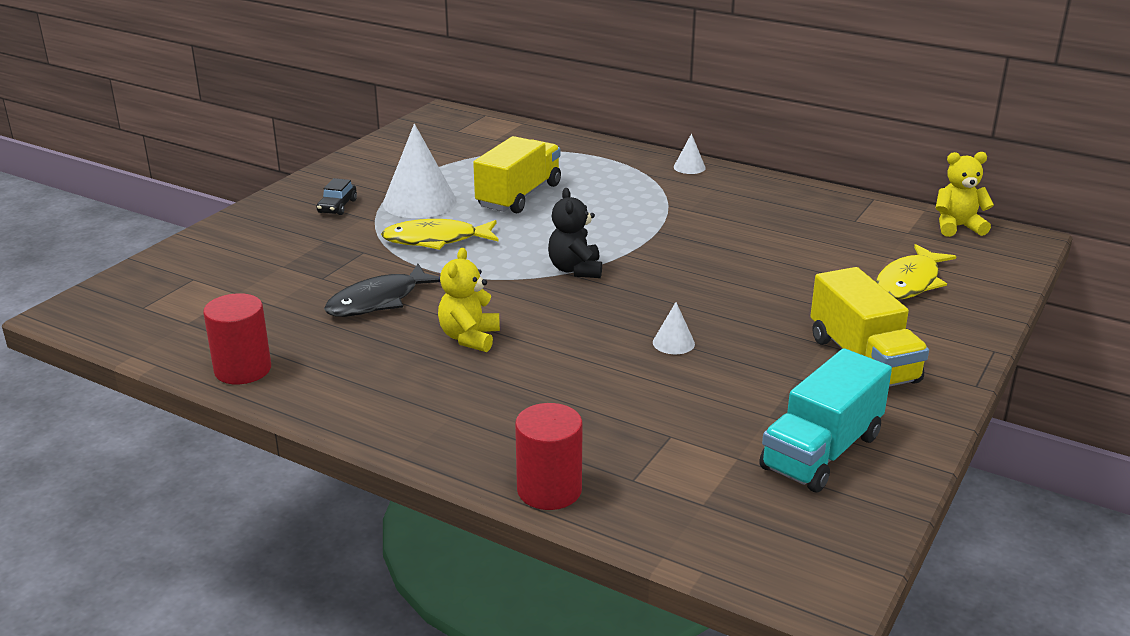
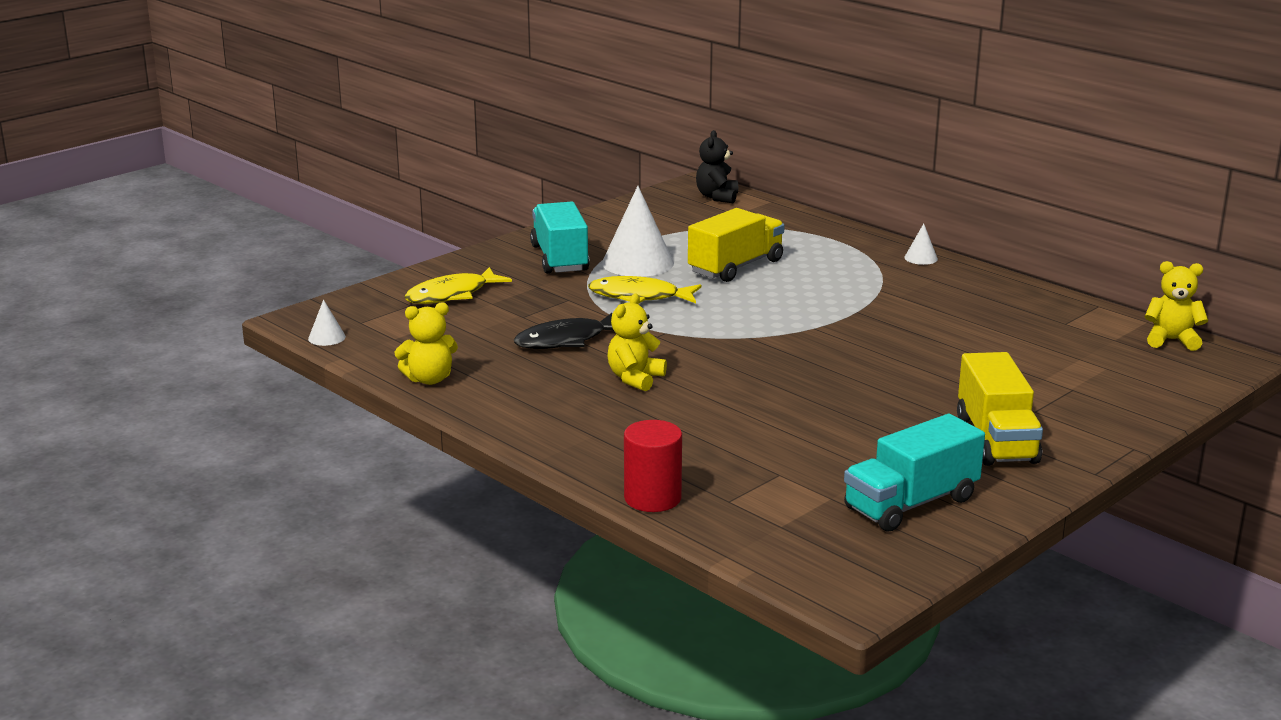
camera: 15 degrees right, 5 degrees down
(243, 369) = (429, 379): red cylinder -> yellow teddy bear
(337, 206) = (559, 259): black car -> turquoise truck
(575, 270) = (759, 335): black teddy bear -> black teddy bear (717, 197)
(673, 343) = (821, 405): white cone -> white cone (326, 337)
(909, 282) = (1086, 382): yellow fish -> yellow fish (452, 295)

